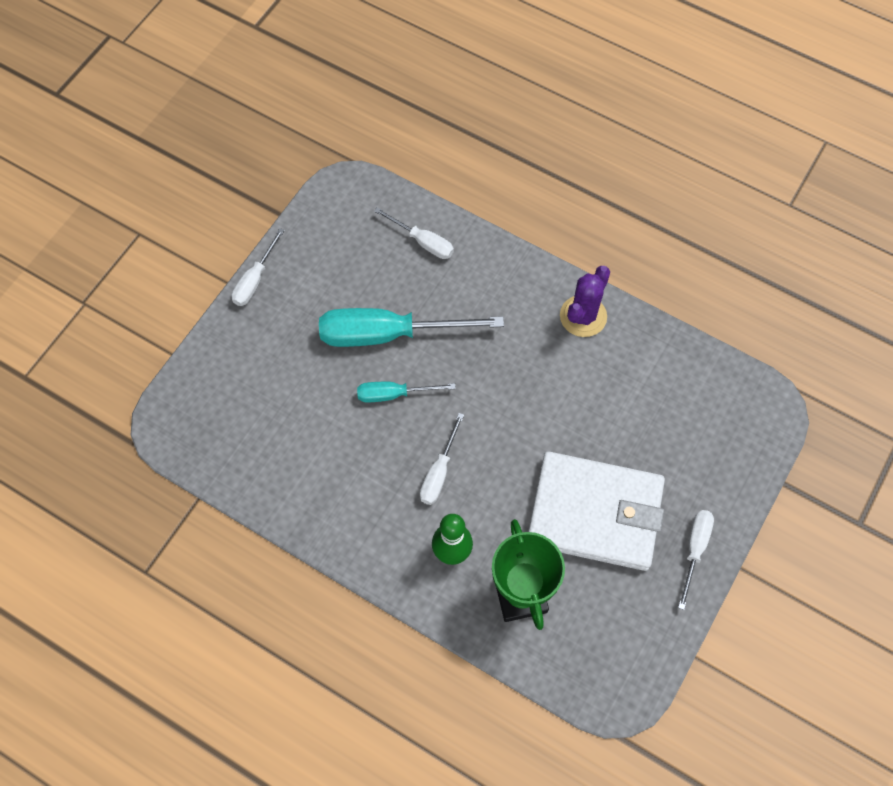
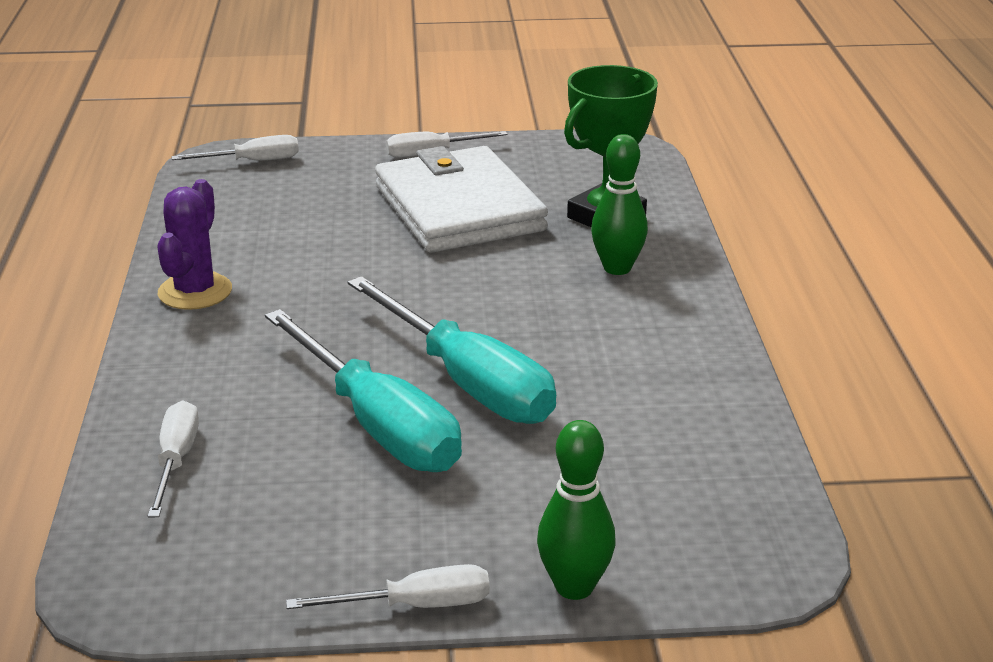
camera: 125 degrees left, 35 degrees down
(217, 341) = (574, 587): none -> green bowling pin
(394, 394) = (467, 382): turquoise screwdriver -> turquoise screwdriver, size x1.91
(439, 472) = (533, 310): white screwdriver -> white screwdriver (253, 161)
(583, 316) = (195, 292): purple cactus -> purple cactus turned 75 degrees counterclockwise

